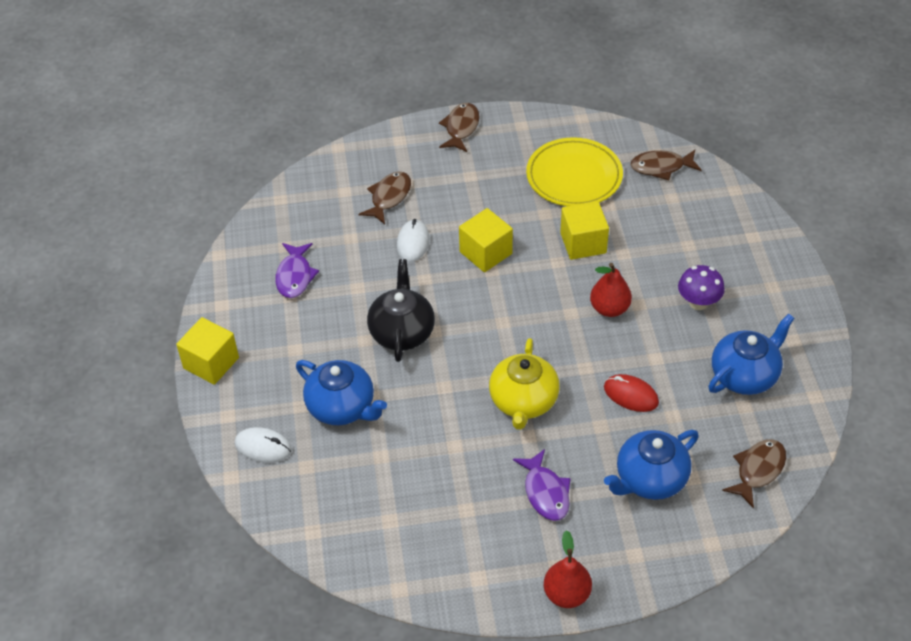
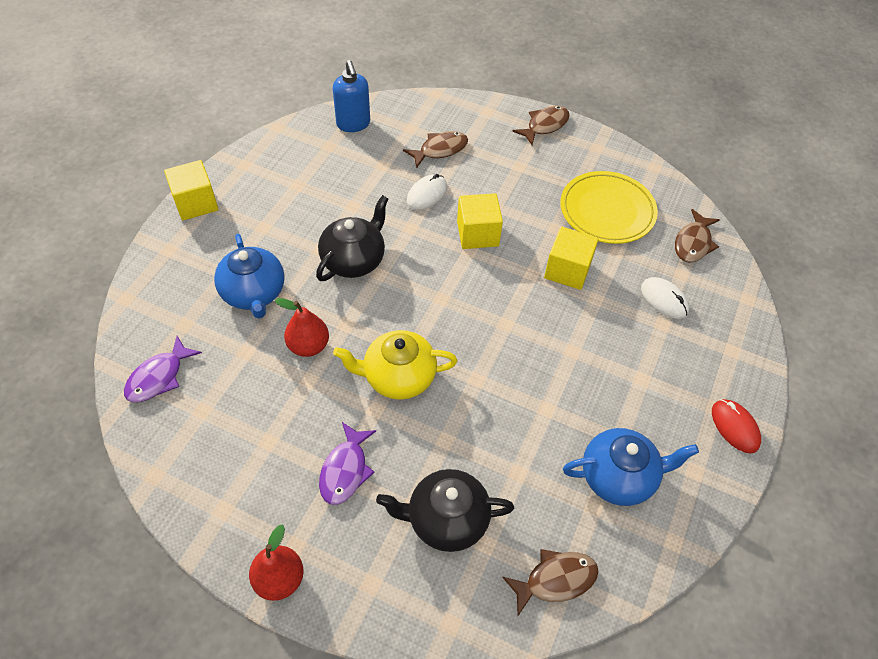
camera: 30 degrees right, 5 degrees up
(263, 447) = (169, 289): white mouse -> white mouse (664, 299)
(288, 215) = (353, 124): none -> blue soap dispenser
(295, 276) = (315, 172): purple fish -> purple fish (159, 377)
(523, 402) = (398, 377): yellow teapot -> yellow teapot turned 45 degrees clockwise
(609, 308) = (542, 340): red pear -> red pear (308, 346)
(631, 395) = (496, 429): red mouse -> red mouse (735, 427)
(650, 479) = (446, 519): blue teapot -> black teapot
(661, 167) = (693, 243): brown fish -> brown fish turned 90 degrees counterclockwise
(698, 303) = (629, 381): purple mushroom -> none

